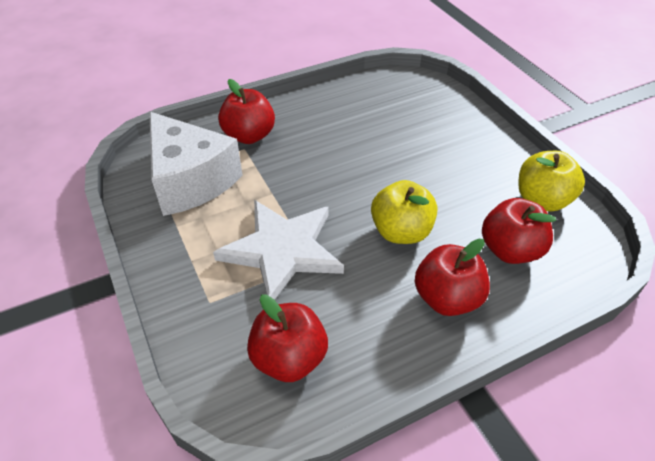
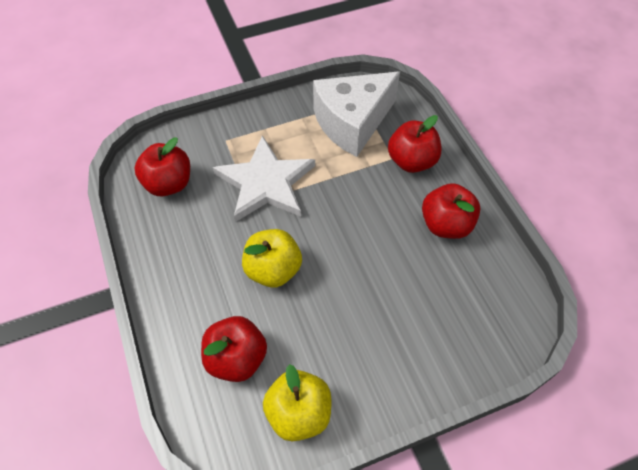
camera: 95 degrees right, 10 degrees up
(447, 298) = (195, 292): red apple -> red apple (446, 225)

